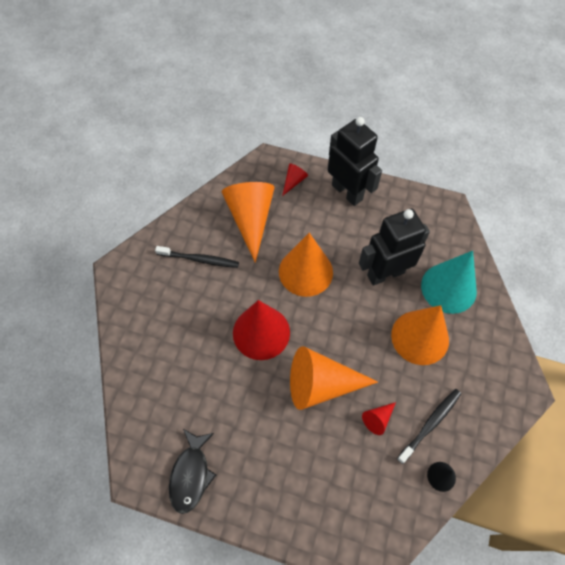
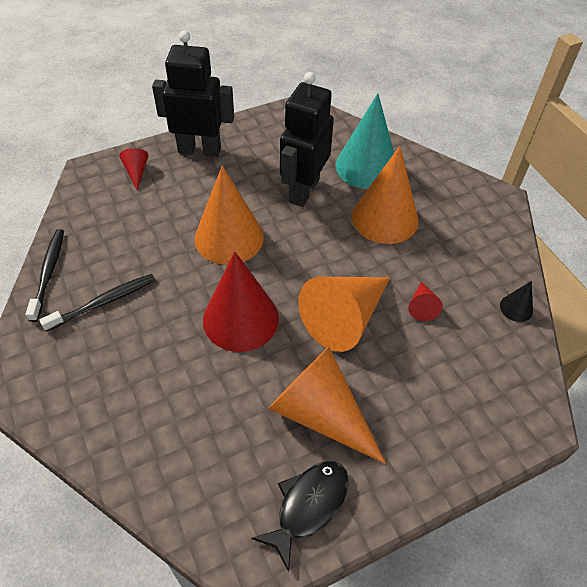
camera: 45 degrees left, 10 degrees down
(191, 474) = (308, 506): black fish -> black fish turned 105 degrees counterclockwise
(251, 219) = (124, 230): orange cone -> orange cone (320, 413)
(430, 424) = (465, 276): black toothbrush -> black toothbrush (49, 272)

